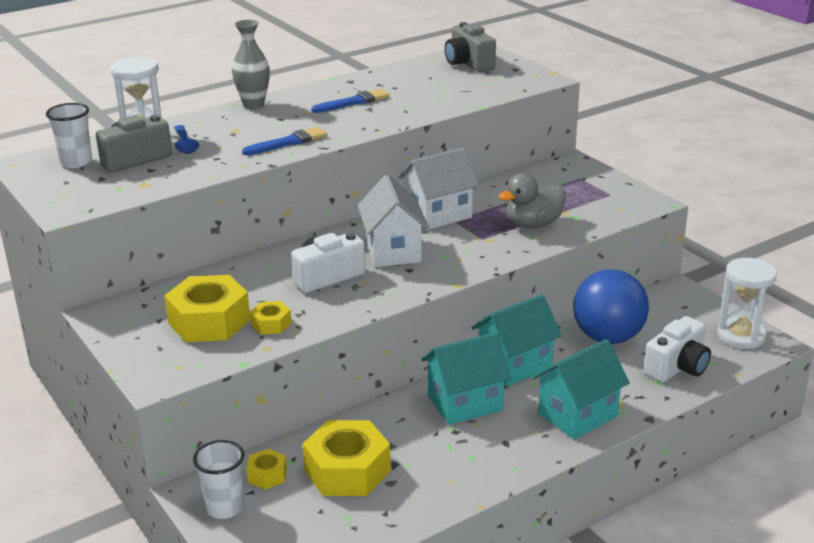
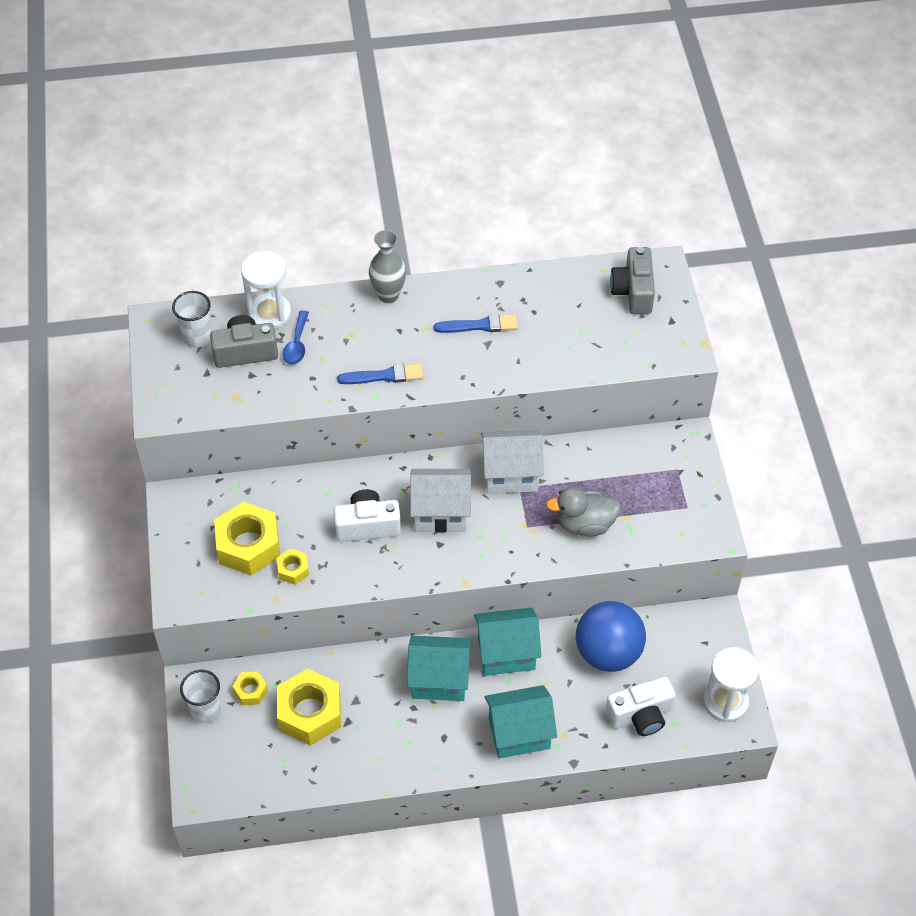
camera: 25 degrees right, 25 degrees up
(393, 251) = (441, 513): white house -> white house turned 75 degrees clockwise

